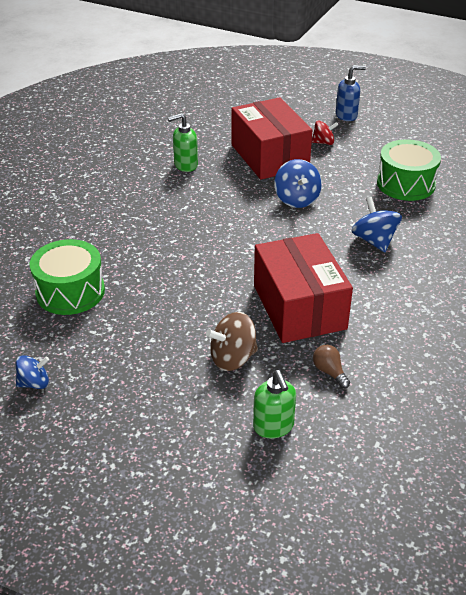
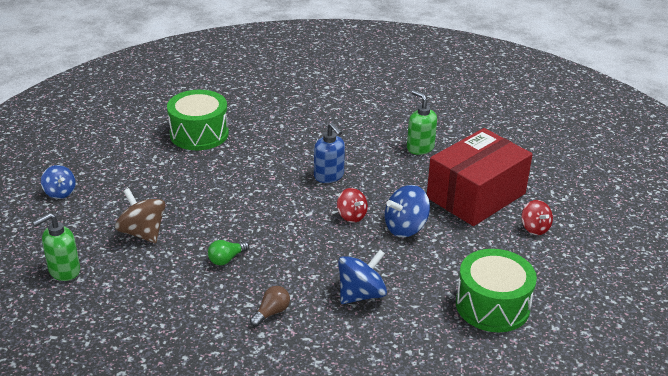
camera: 70 degrees right, 5 degrees down
(34, 383) = (89, 145): blue spinning top -> blue spinning top (60, 192)
(267, 223) = (351, 216): none -> red spinning top
(299, 307) = (226, 259): red box -> green light bulb
(329, 372) = (140, 293): brown light bulb -> brown light bulb (271, 312)
(346, 115) = (613, 236): blue soap dispenser -> blue soap dispenser (329, 176)

